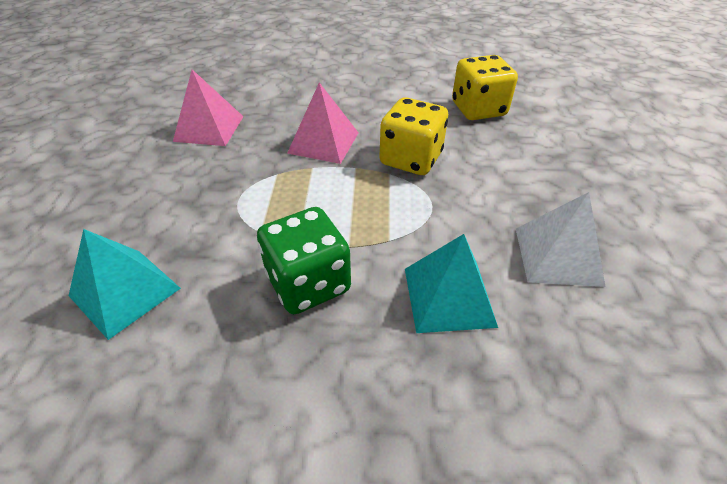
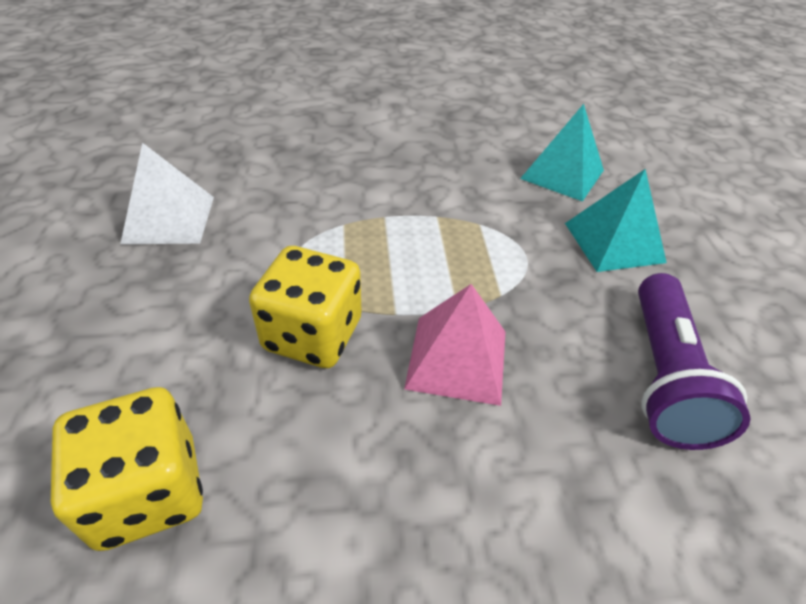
camera: 170 degrees right, 0 degrees up
(209, 128) = (664, 376): pink pyramid -> purple flashlight
(308, 283) = (414, 187): green dice -> none
(448, 296) = (290, 184): turquoise pyramid -> turquoise pyramid (614, 242)

